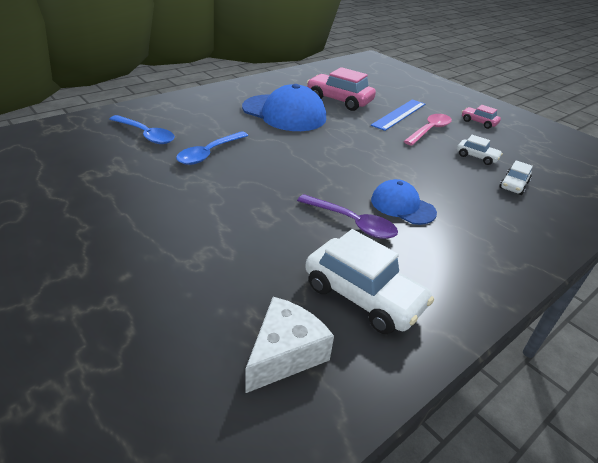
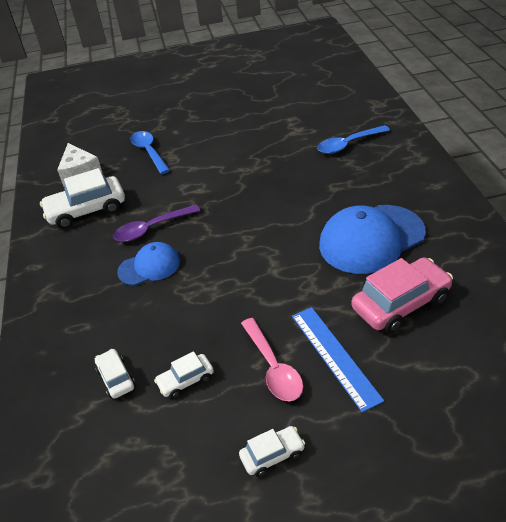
camera: 125 degrees right, 5 degrees up
(209, 153) = (298, 174): blue spoon -> blue spoon (149, 152)
(478, 122) = (272, 455): pink car -> white car

